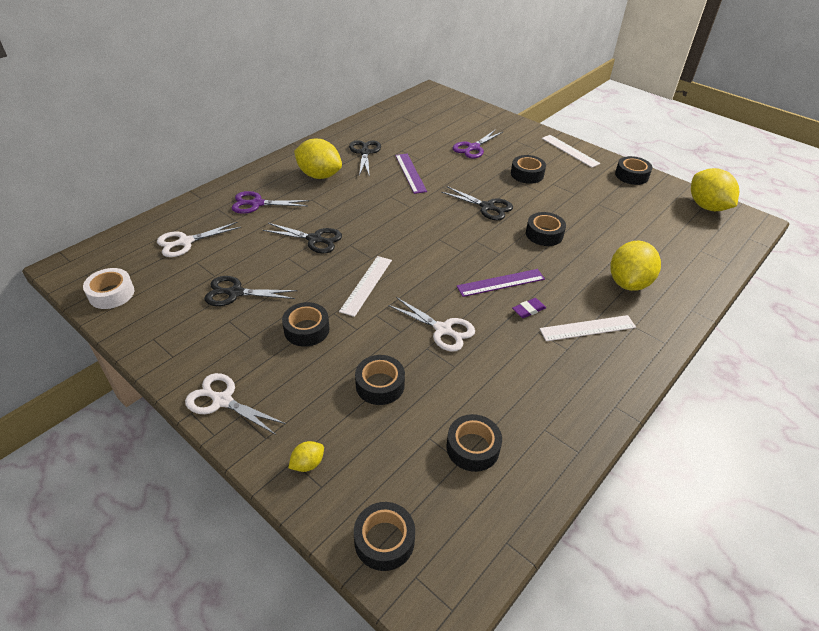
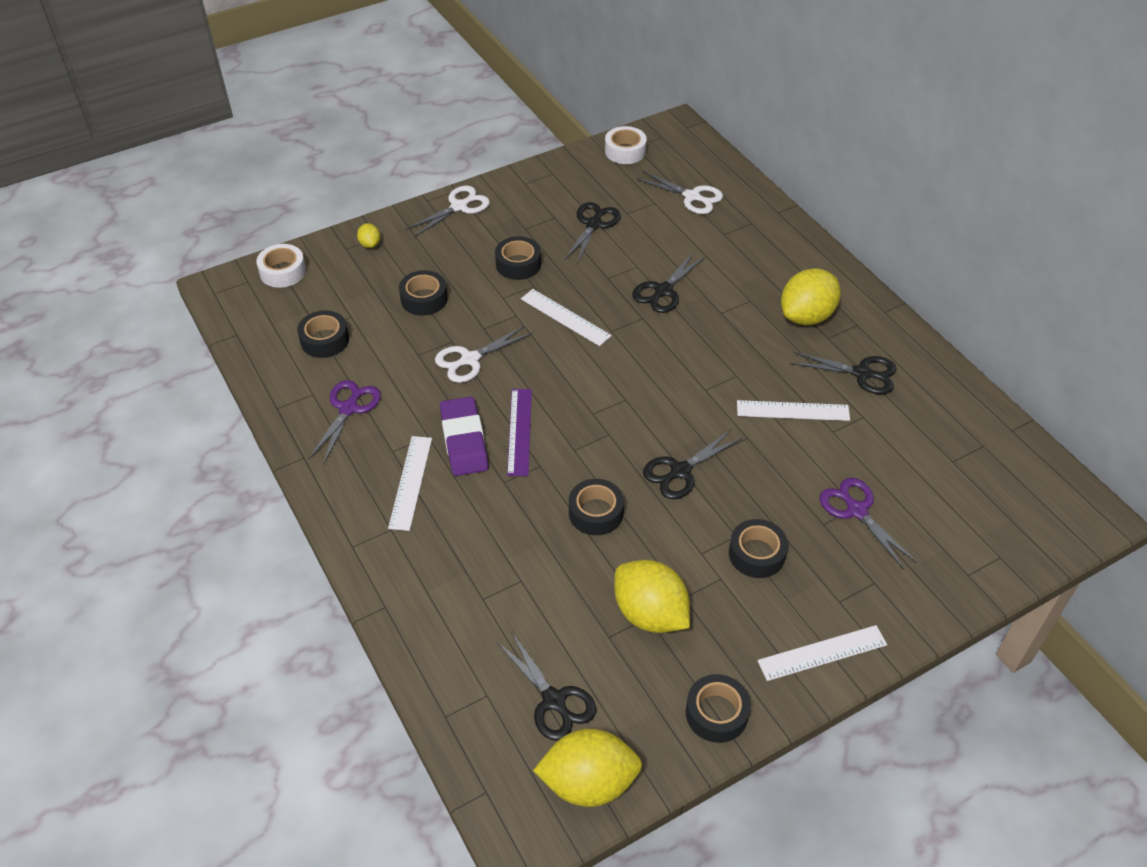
camera: 110 degrees right, 5 degrees up
(185, 242) = (692, 197): white scissors -> white scissors turned 135 degrees clockwise
(256, 204) = (752, 254): purple scissors -> purple scissors (349, 408)
(384, 540) = (283, 272): black tape -> white tape
(410, 173) = (793, 411): purple ruler -> white ruler
(528, 310) = (464, 440): purple eraser -> purple eraser, size x2.09
(628, 283) = (462, 562): yellow lemon -> yellow lemon (650, 614)
(678, 226) = (554, 701): none -> black scissors

